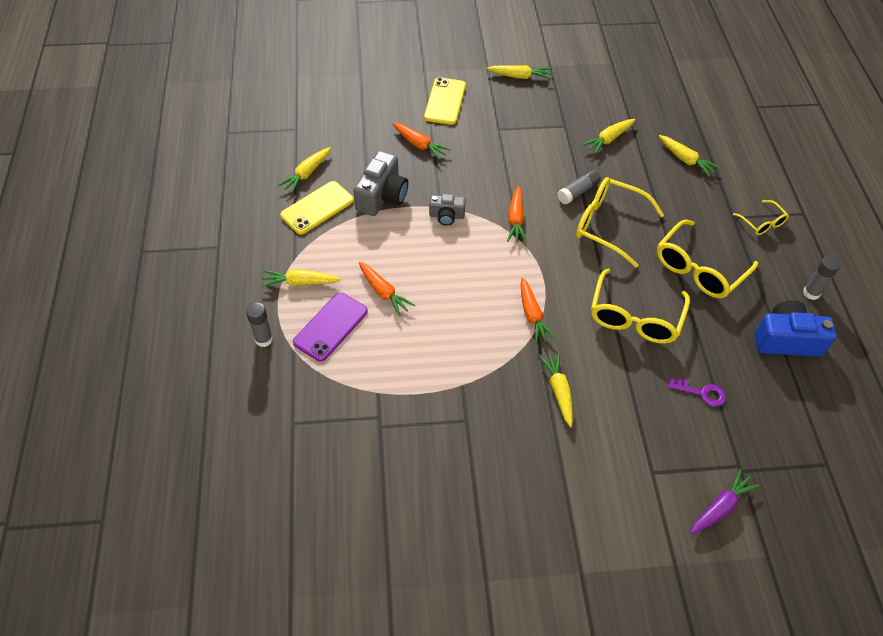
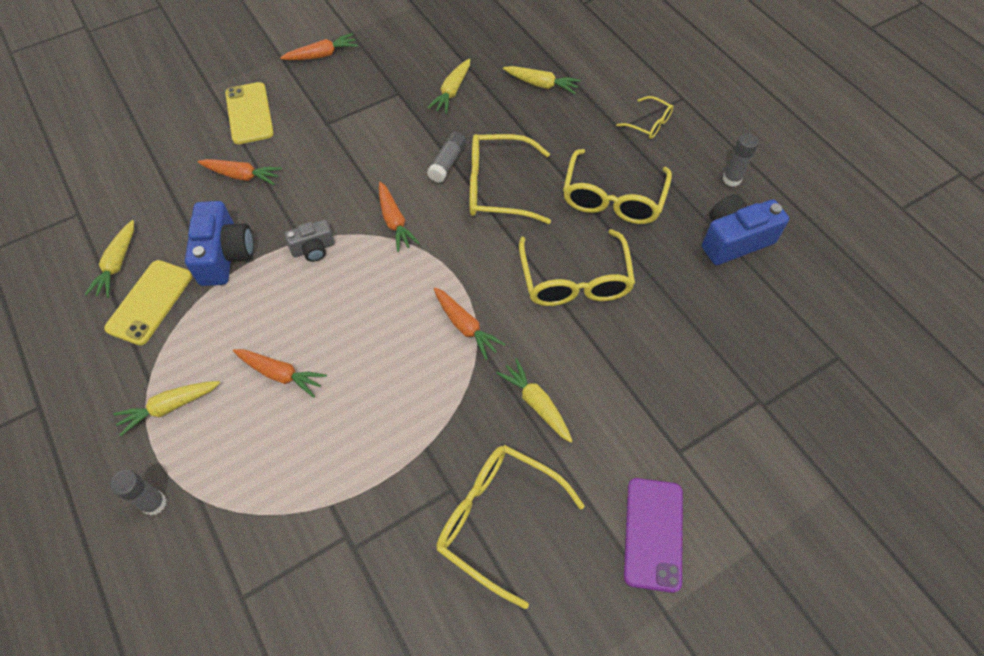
camera: 25 degrees left, 5 degrees up
(330, 326) = (234, 447): purple phone -> purple phone (653, 533)
(382, 196) = (225, 255): grey camera -> blue camera
(490, 456) = (498, 520): none -> yellow glasses
(519, 76) = (321, 55): yellow carrot -> orange carrot
(701, 392) = (682, 336): purple key -> none
(720, 507) = (764, 457): purple carrot -> none

